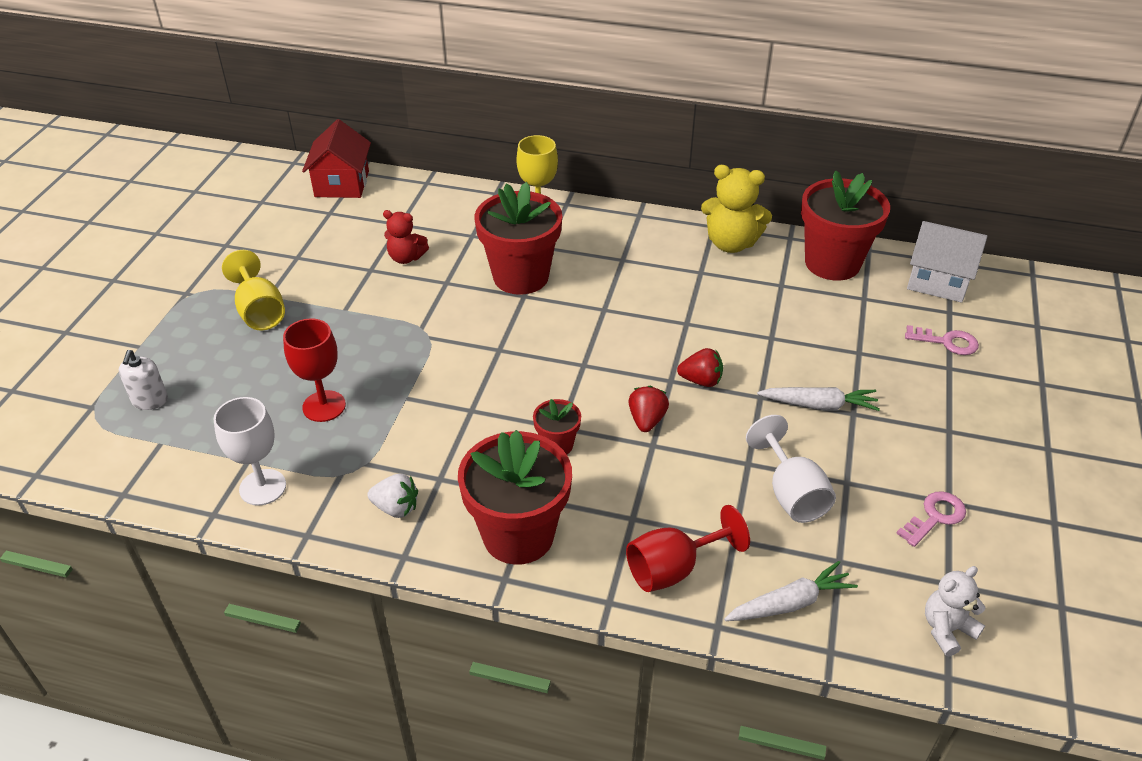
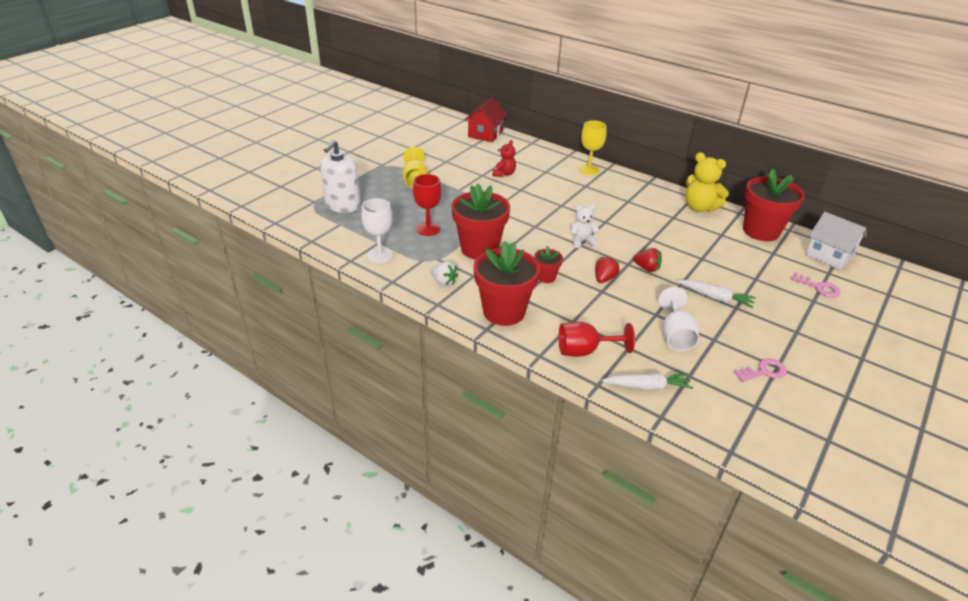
camera: 20 degrees right, 5 degrees down
(150, 401) = (343, 206): white soap dispenser -> white soap dispenser, size x1.86
(406, 258) = (504, 174): red teddy bear -> red teddy bear turned 105 degrees counterclockwise
(521, 276) = (564, 196): red flower pot -> red flower pot (479, 249)
(946, 629) = (742, 428): white teddy bear -> white teddy bear (582, 241)

